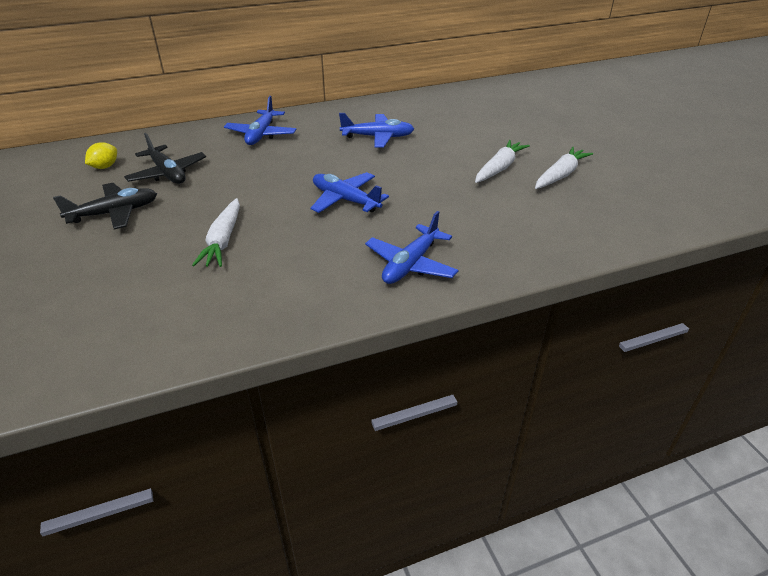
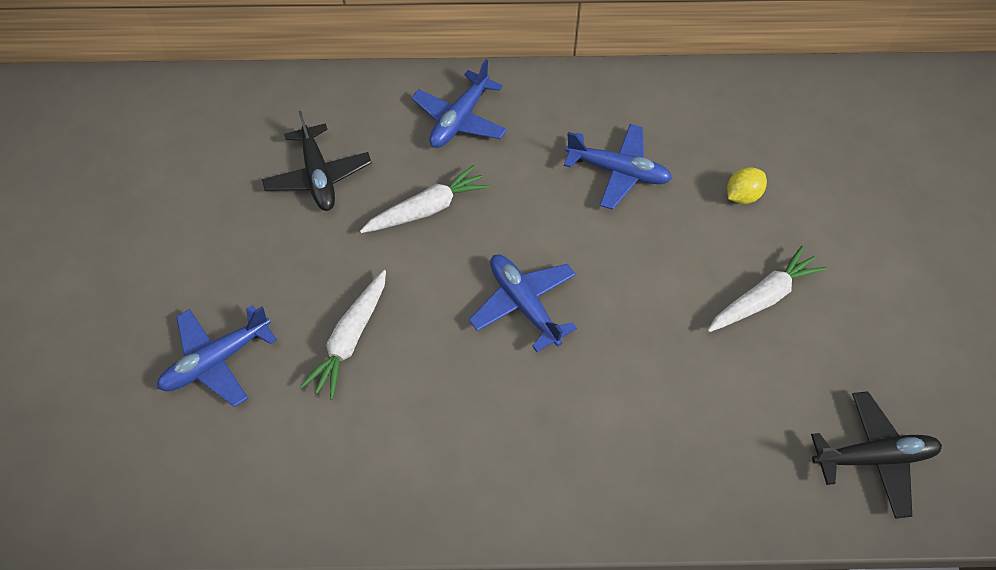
camera: 20 degrees right, 20 degrees up
(105, 167) = (246, 139): yellow lemon -> yellow lemon (742, 196)
(114, 213) = (239, 243): black plane -> black plane (873, 457)
(411, 264) = (560, 461): blue plane -> blue plane (217, 360)
(560, 175) = (845, 341): white carrot -> white carrot (427, 209)

